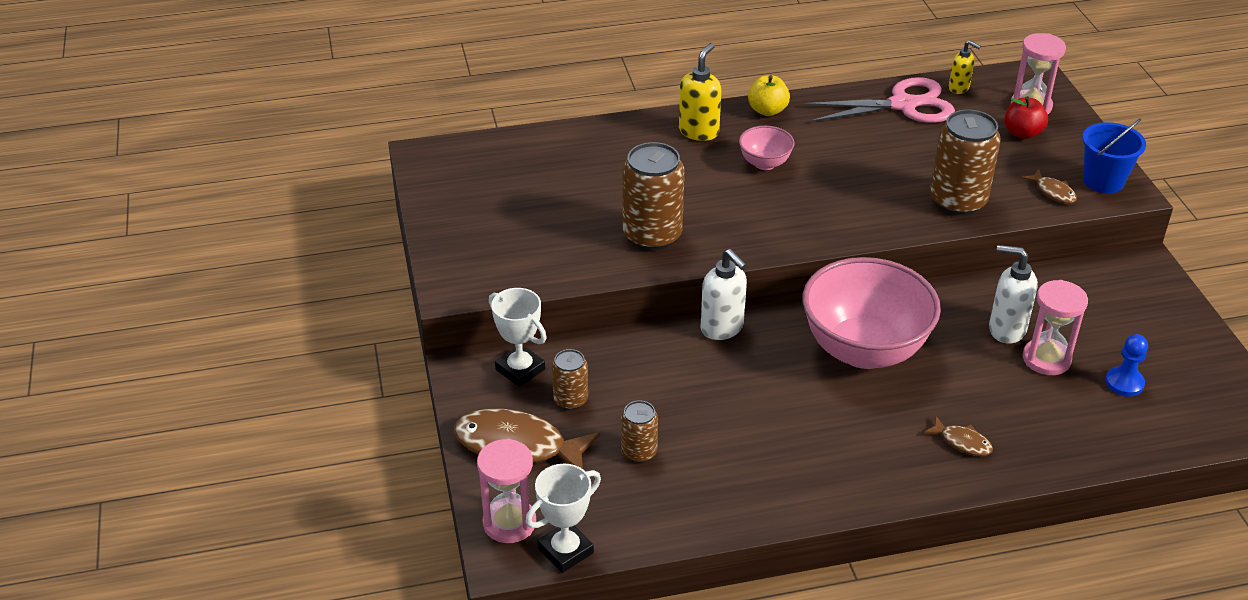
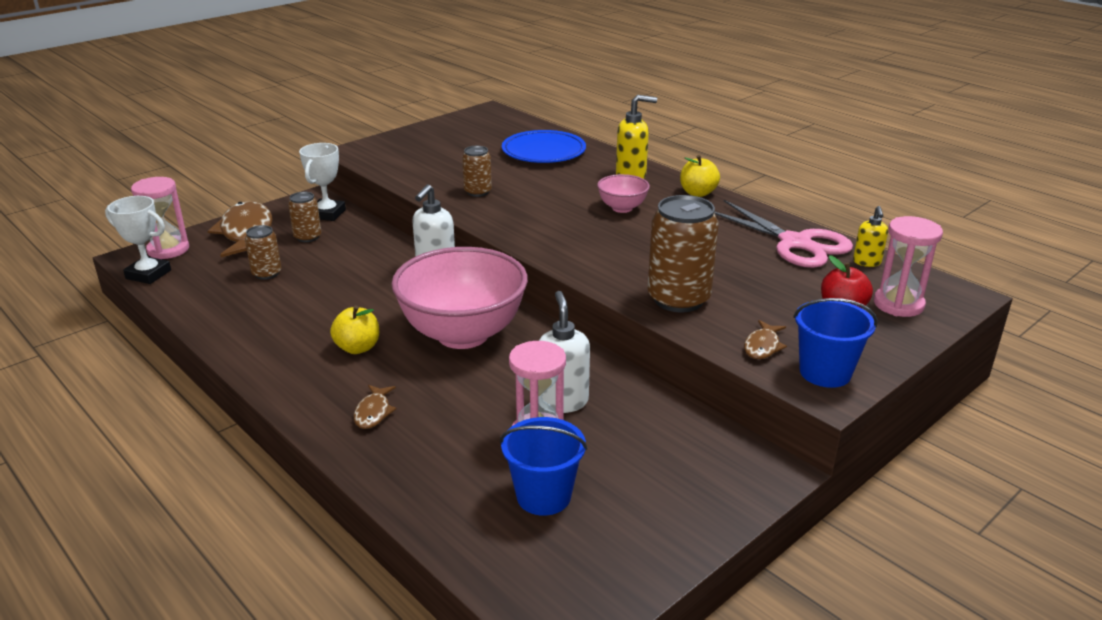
camera: 60 degrees right, 10 degrees down
(586, 160) = (543, 152): none -> blue plate
(652, 235) = (478, 192): brown can -> brown can, size x0.54
(845, 423) = (358, 348): none -> yellow apple
(1124, 383) = (543, 496): blue pawn -> blue bucket

